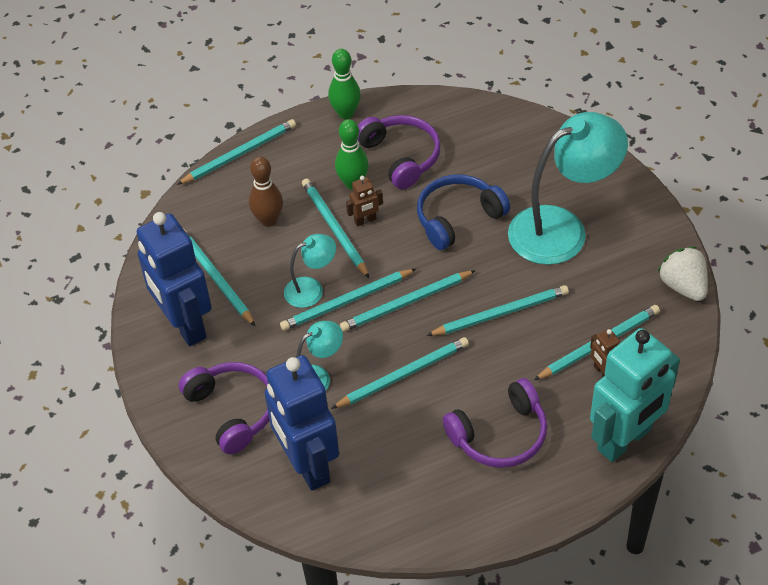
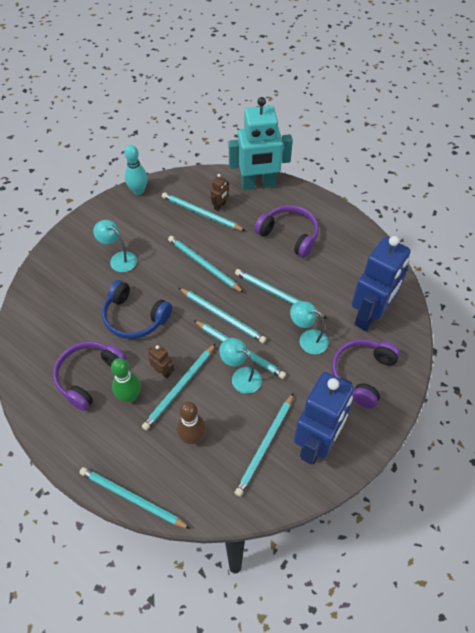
camera: 120 degrees left, 5 degrees up
(346, 113) = (54, 437): green bowling pin -> none
(562, 228) = (119, 259): turquoise lamp -> turquoise lamp, size x0.49
(625, 440) = (258, 184): turquoise robot -> turquoise robot turned 150 degrees clockwise
(683, 286) = (138, 191): white strawberry -> turquoise bowling pin

